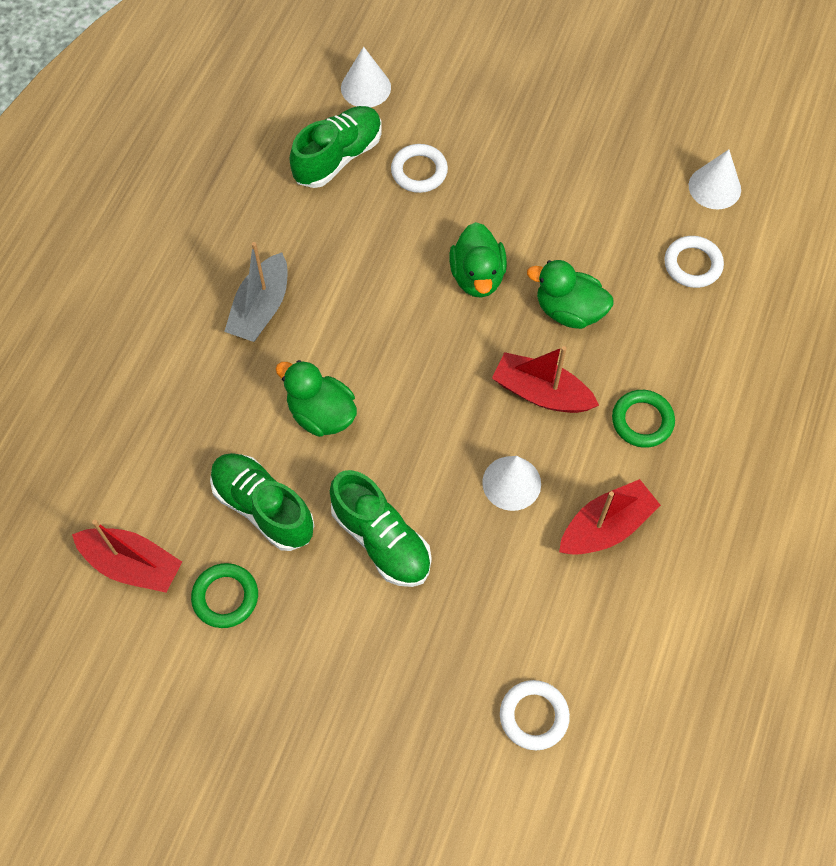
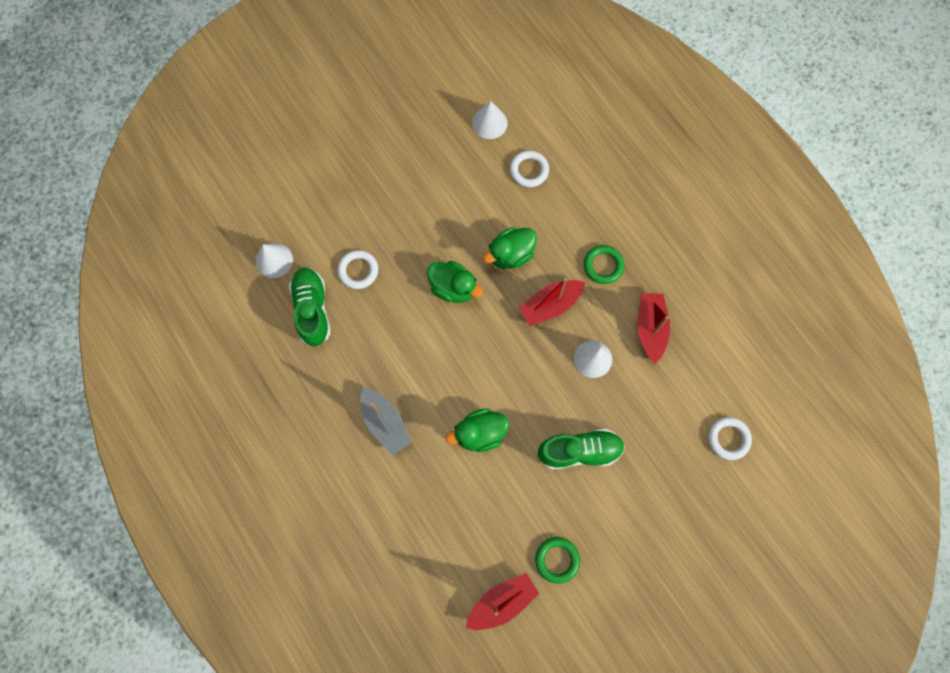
camera: 55 degrees left, 10 degrees up
(263, 507) = (516, 504): green shoe -> none

